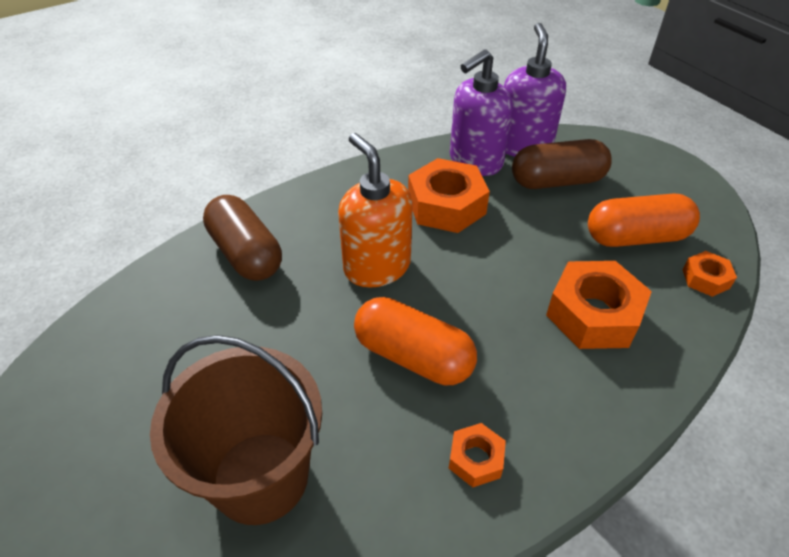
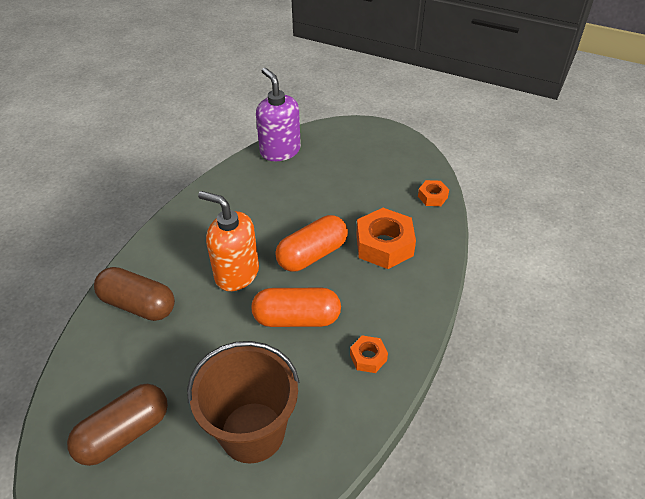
camera: 30 degrees left, 0 degrees up
(446, 205) = (255, 213): orange nut -> none
(475, 161) = (255, 174): purple soap dispenser -> none
(557, 181) = (316, 168): brown capsule -> brown capsule (124, 433)
(636, 237) = (382, 187): orange capsule -> orange capsule (312, 254)

